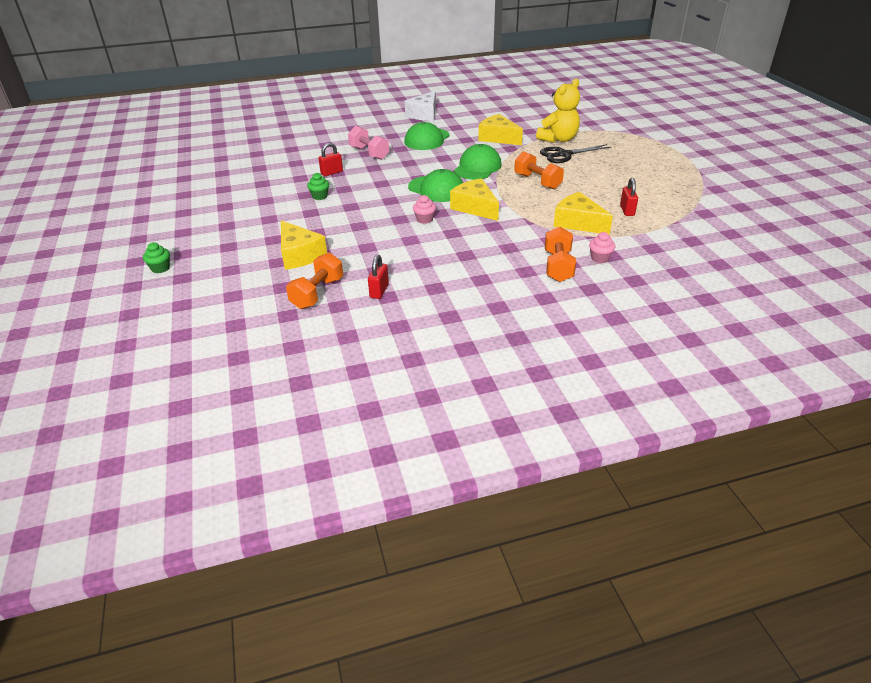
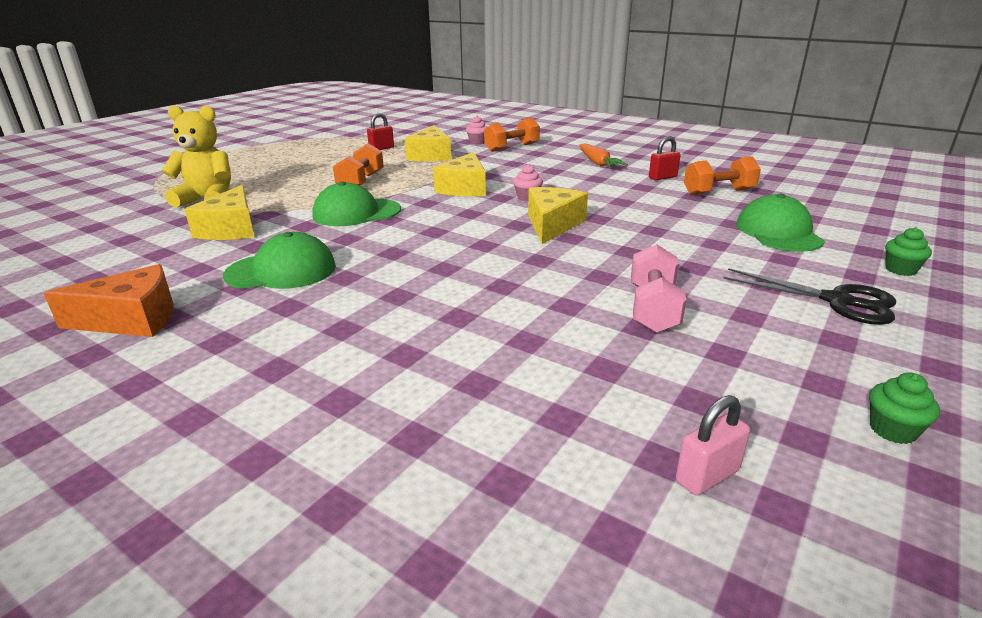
camera: 130 degrees left, 10 degrees down
(206, 160) = (707, 476): none -> pink padlock
(299, 255) = (701, 219): yellow cheese -> yellow cheese (552, 225)
(319, 196) = (586, 264): green cupcake -> green cupcake (892, 430)
(331, 172) = (509, 289): red padlock -> none
(369, 153) = (396, 292): pink dumbbell -> pink dumbbell (653, 309)
(424, 114) = (132, 319): white cheese -> orange cheese
(436, 189) = (450, 213): green cap -> green cap (778, 232)
(455, 284) = (598, 163): none -> orange carrot
(564, 155) = (264, 188): black scissors -> black scissors (838, 301)

